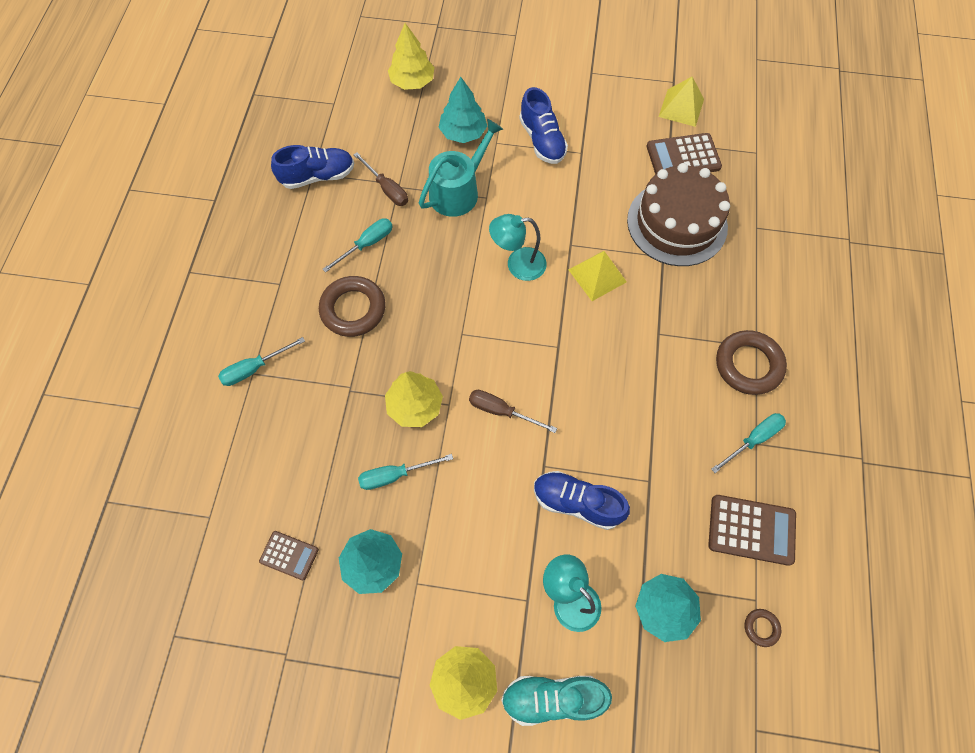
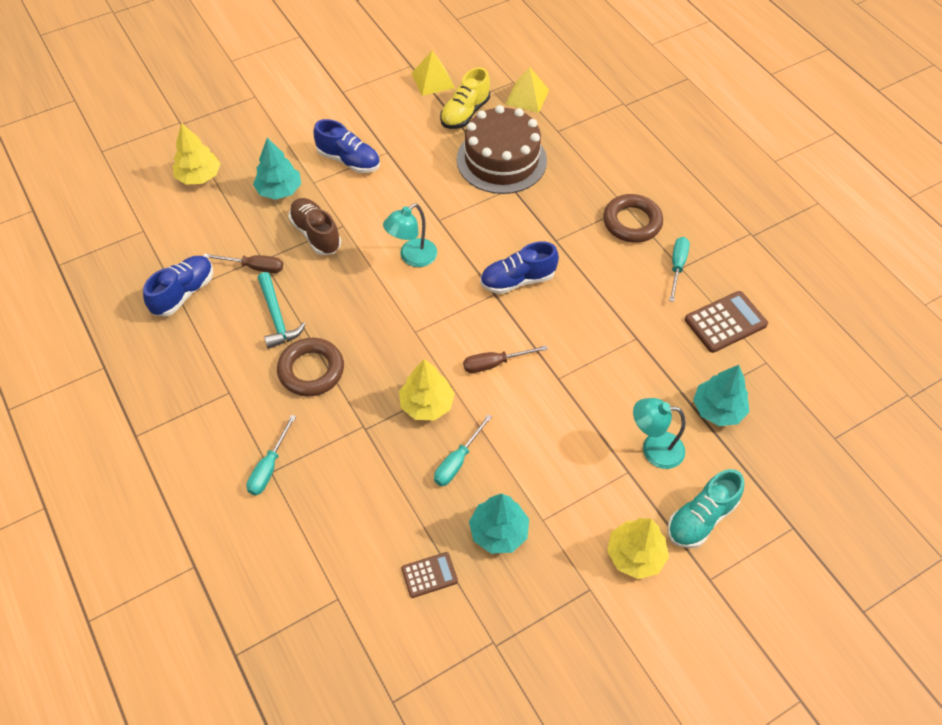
camera: 40 degrees left, 10 degrees down
(367, 244) = (277, 317): turquoise screwdriver -> turquoise hammer
(458, 191) = (316, 234): turquoise watering can -> brown shoe
(577, 503) = (602, 386): blue shoe -> blue shoe (517, 280)
(597, 275) = (478, 229): yellow pyramid -> yellow pyramid (527, 97)
(683, 157) = (465, 113): brown calculator -> yellow shoe
(761, 628) = (783, 376): brown ring -> none

